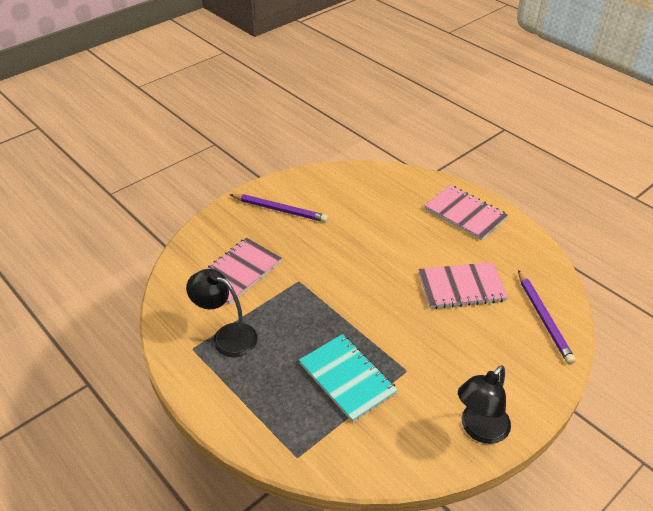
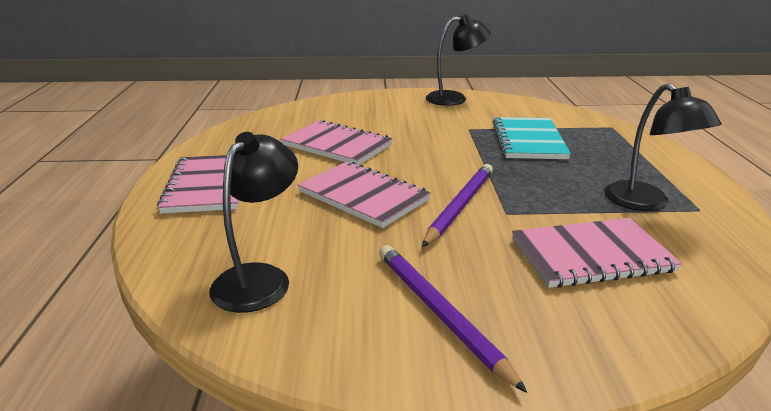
camera: 140 degrees left, 15 degrees down
(360, 188) = (260, 278): none -> black lamp
(382, 251) = (363, 196): none -> pink notebook
(543, 318) = (312, 113): purple pencil -> purple pencil (460, 206)

